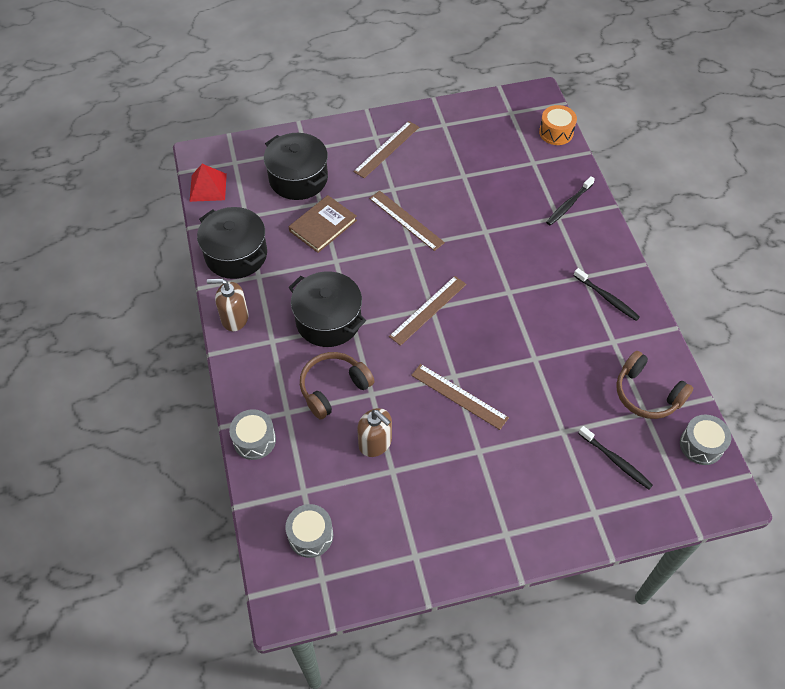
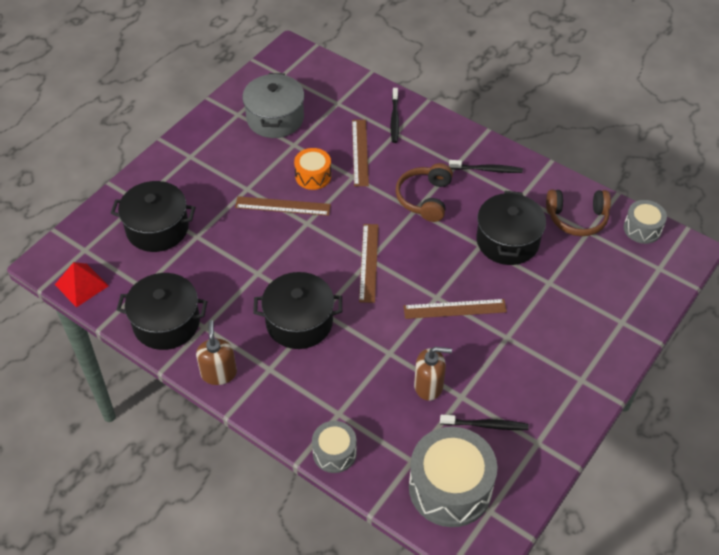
camera: 40 degrees left, 5 degrees down
(234, 318) = (219, 373): brown soap dispenser -> brown soap dispenser turned 120 degrees clockwise
(310, 535) = (450, 488): grey drum -> grey drum, size x1.86
(323, 225) = (218, 252): brown book -> none
(333, 388) = (356, 369): brown headphones -> brown headphones (425, 198)
(387, 149) = (210, 160): brown ruler -> brown ruler (360, 152)
(470, 145) = (275, 118): none -> grey pot
(556, 132) = (332, 71): orange drum -> orange drum (313, 176)
(562, 371) = (507, 241): none -> black pot
(615, 461) = (601, 277): black toothbrush -> black toothbrush (485, 425)

